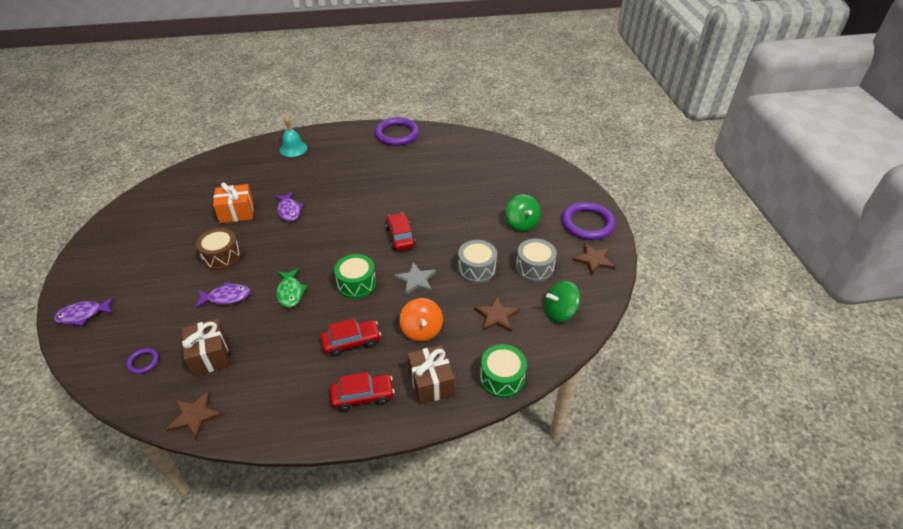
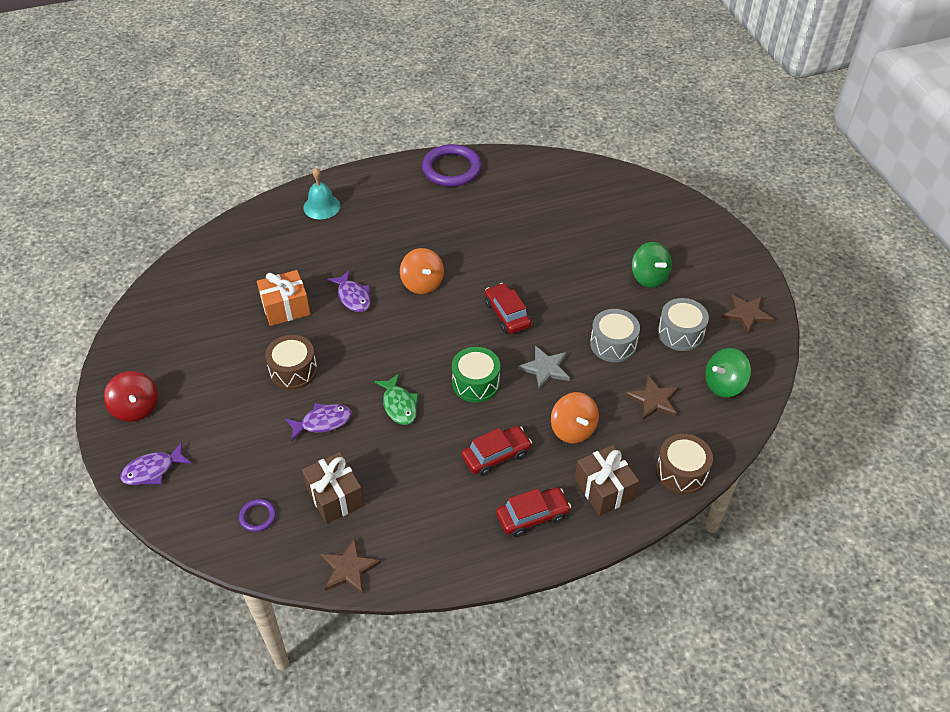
camera: 10 degrees left, 5 degrees up
(95, 268) = (136, 408): none -> red spinning top
(344, 207) = (422, 283): none -> orange spinning top
(502, 378) = (681, 472): green drum -> brown drum
(587, 223) = (727, 267): purple ring -> none

